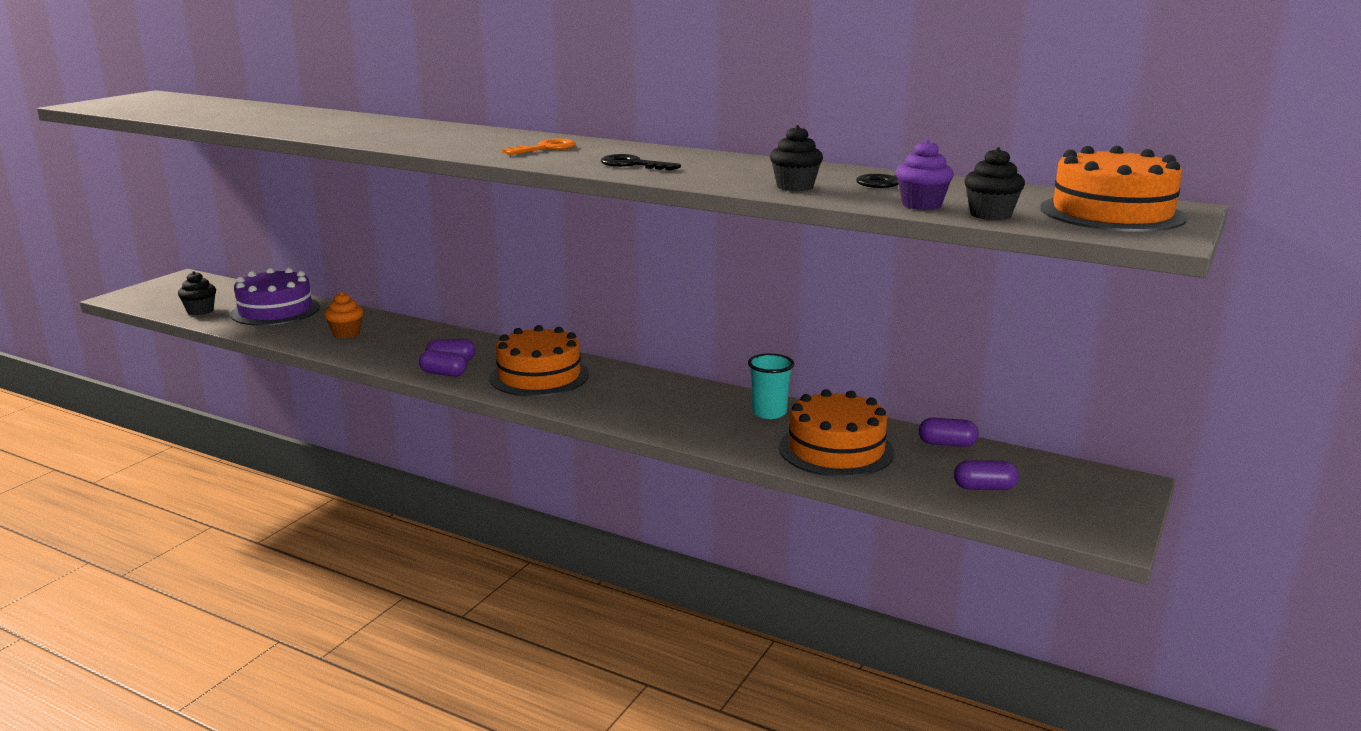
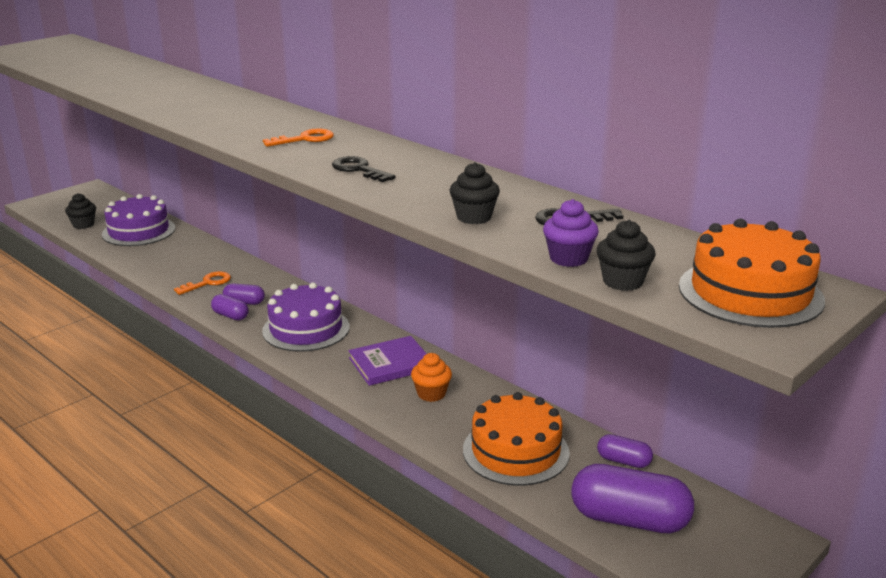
camera: 15 degrees right, 5 degrees up
(346, 333) = (179, 262): orange cupcake -> orange cupcake (431, 394)
(395, 348) = (207, 283): none -> orange key
(539, 376) = (306, 329): orange cake -> purple cake
(654, 395) = (390, 364): none -> purple book
(769, 412) = (479, 398): turquoise cup -> none
(984, 488) = (629, 520): purple capsule -> purple capsule, size x1.98

